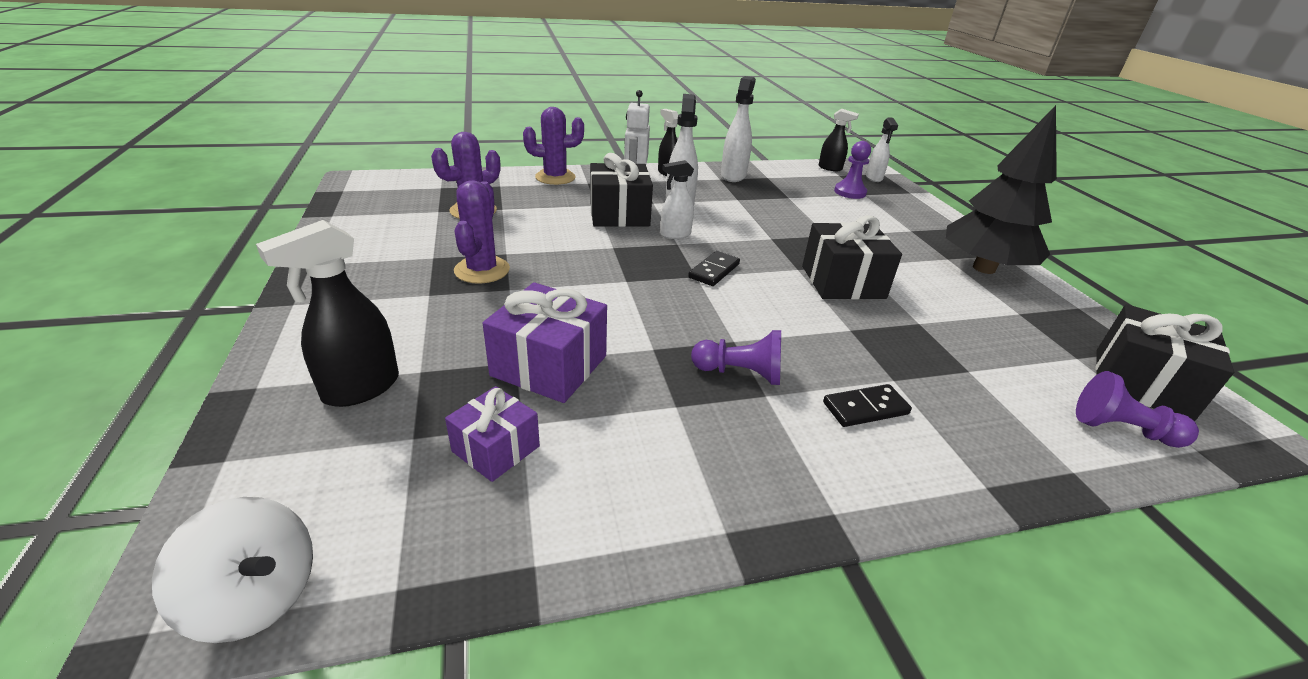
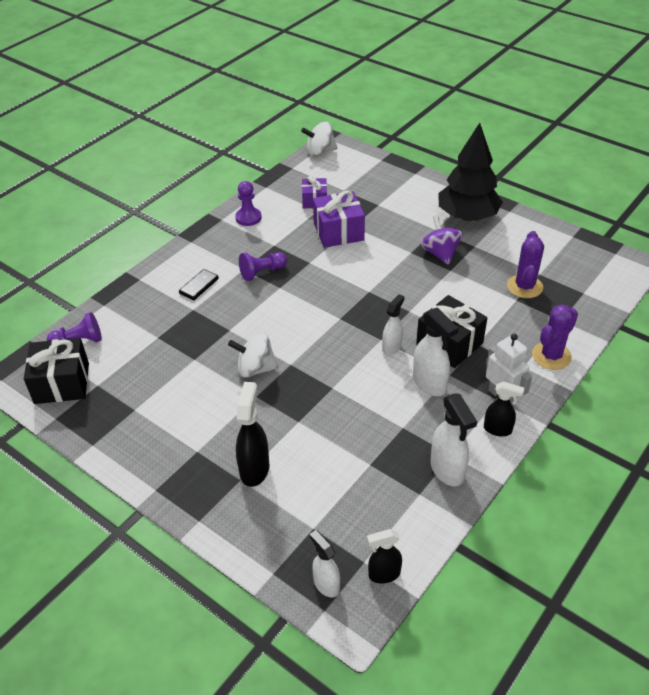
camera: 145 degrees right, 10 degrees up
(360, 389) = (385, 190): black spray bottle -> black spray bottle (254, 469)
(482, 270) = (440, 253): purple cactus -> purple spinning top
(714, 271) = (334, 328): black domino -> none
(842, 282) = (255, 369): black gift -> white spinning top
(850, 192) = (328, 521): purple pawn -> purple pawn (248, 218)
(984, 268) = (166, 454): black tree -> black tree (467, 216)

